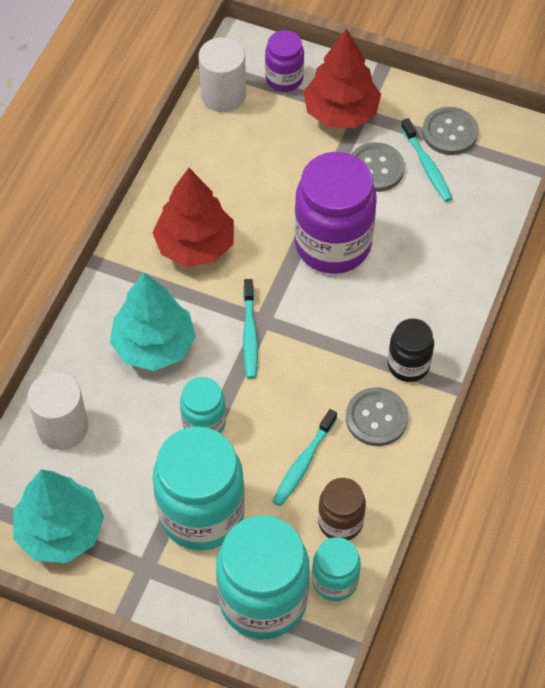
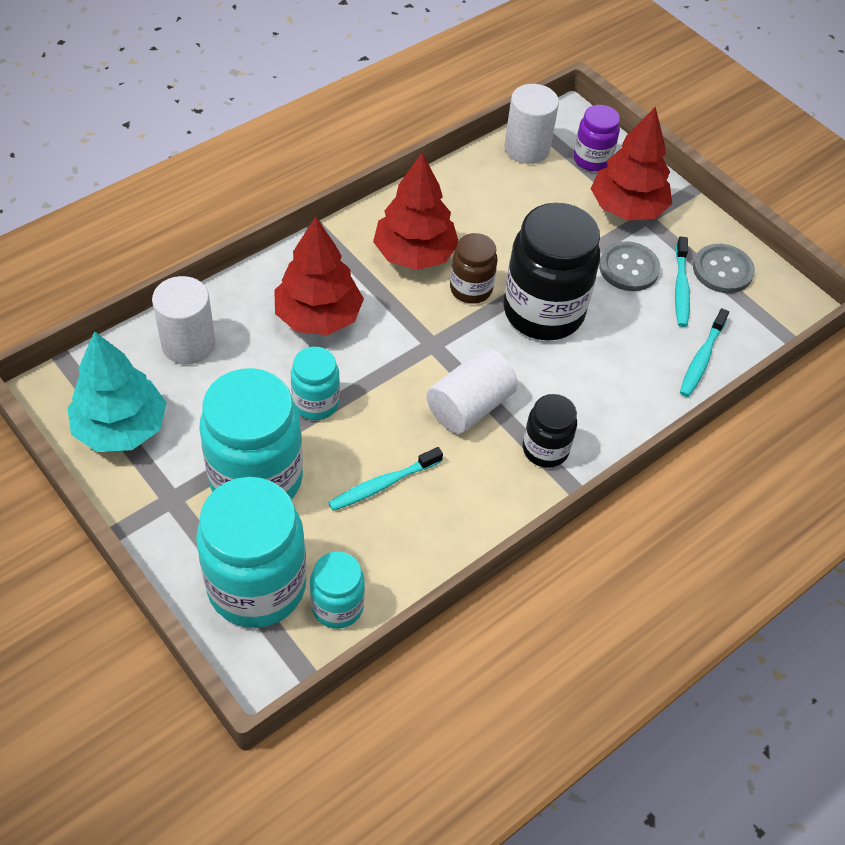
camera: 25 degrees right, 5 degrees down
(154, 345) = (318, 317): turquoise tree -> red tree
(249, 334) = (411, 350): turquoise toothbrush -> turquoise toothbrush (701, 359)
(327, 359) = (469, 406): none -> white cylinder
(333, 244) = (543, 312): purple jar -> black jar
(340, 522) = (380, 556): brown jar -> brown jar (471, 289)
(376, 418) = (481, 481): grey button -> none

